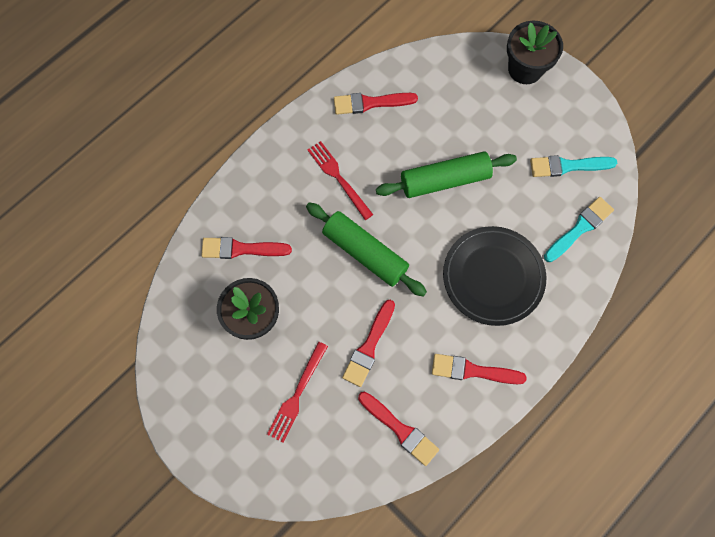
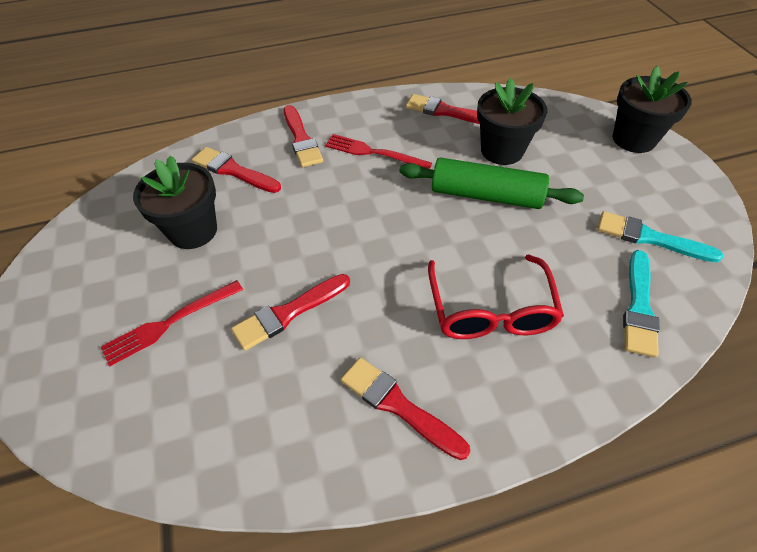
camera: 30 degrees right, 20 degrees down
(338, 177) = (372, 152): red fork -> red fork turned 60 degrees counterclockwise
(365, 253) = (352, 223): green rolling pin -> none
(400, 429) = (253, 428): red brush -> red brush (301, 139)
(434, 128) = (502, 150): none -> black flower pot
(493, 277) = (490, 309): black plate -> red glasses
(579, 228) = (639, 307): turquoise brush -> turquoise brush turned 120 degrees clockwise

